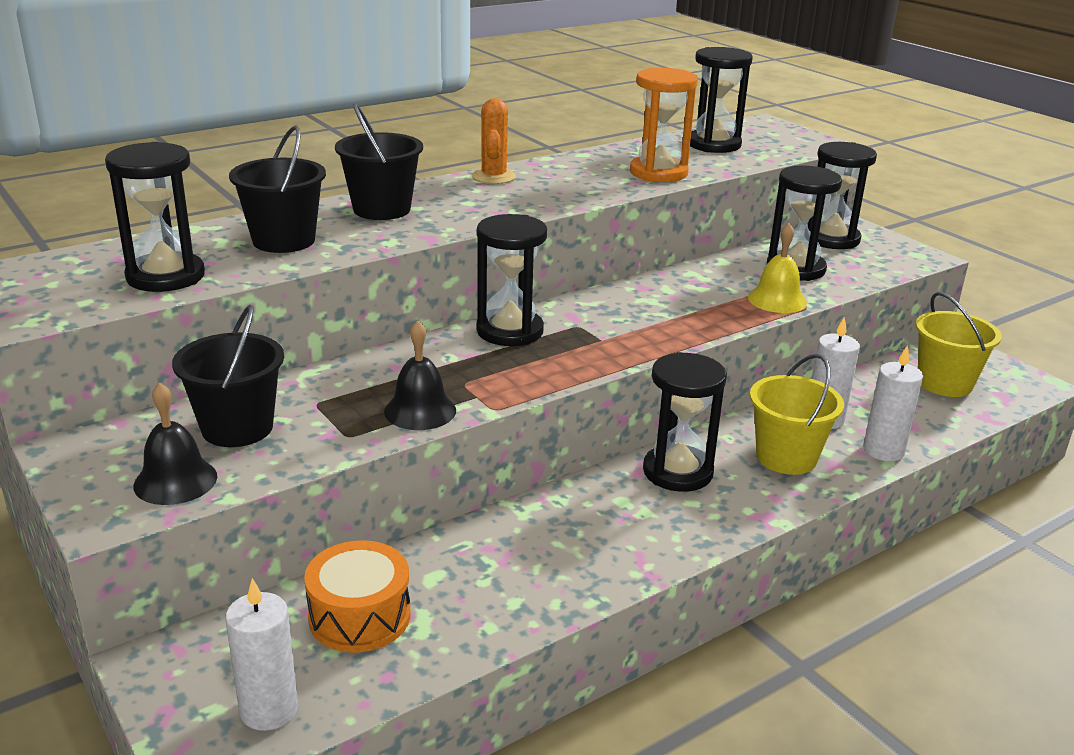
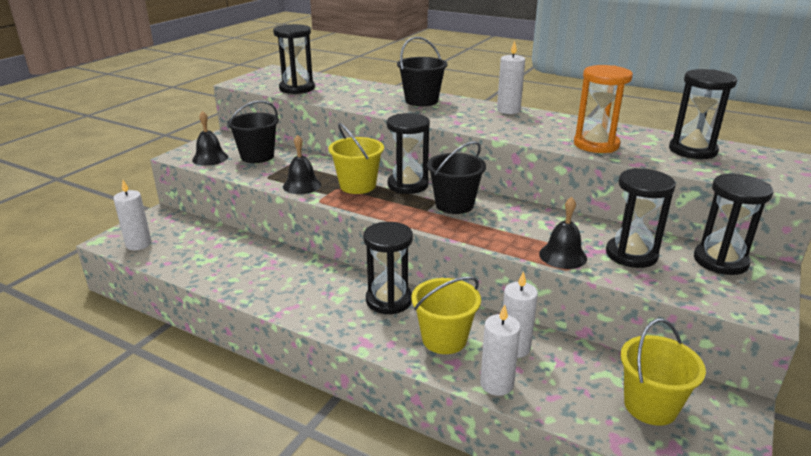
camera: 65 degrees right, 0 degrees up
(284, 240) = (357, 95): black bucket -> black bucket (454, 205)
(359, 616) = (204, 245): orange drum -> none
(472, 366) = (357, 186): none -> yellow bucket
(494, 177) = (508, 110): orange cactus -> white candle
(777, 300) = (563, 256): yellow bell -> black bell

